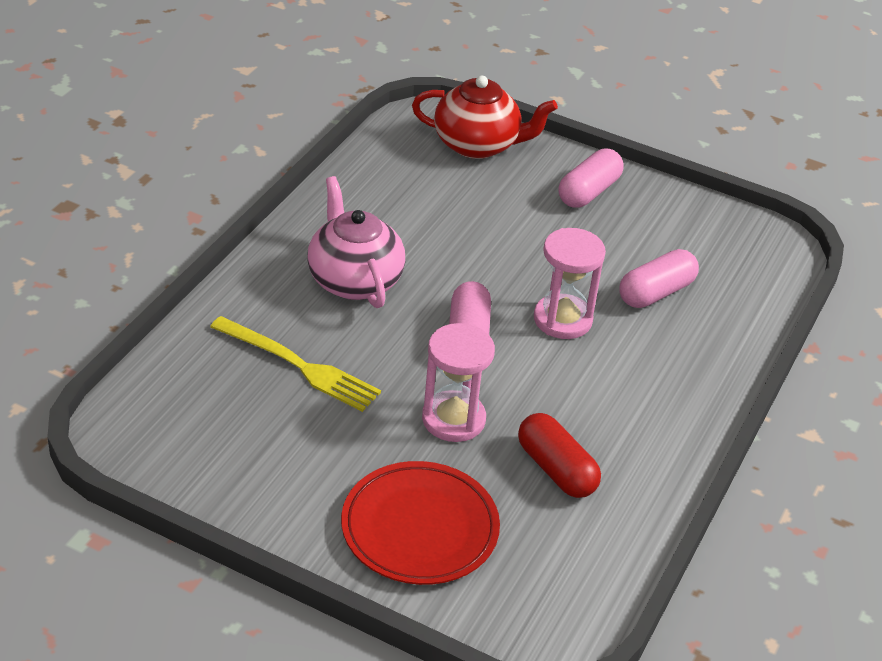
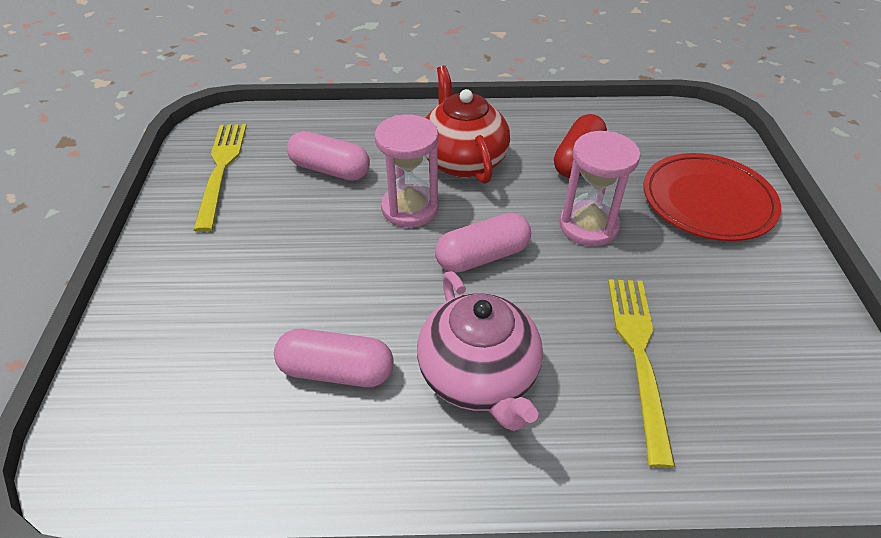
camera: 115 degrees left, 5 degrees up
(354, 280) = (479, 376): pink teapot -> pink teapot turned 60 degrees counterclockwise
(477, 145) = (137, 381): red teapot -> red teapot (463, 161)
(589, 192) = (195, 254): pink capsule -> pink capsule (336, 371)
(699, 231) = (221, 169): none -> yellow fork

